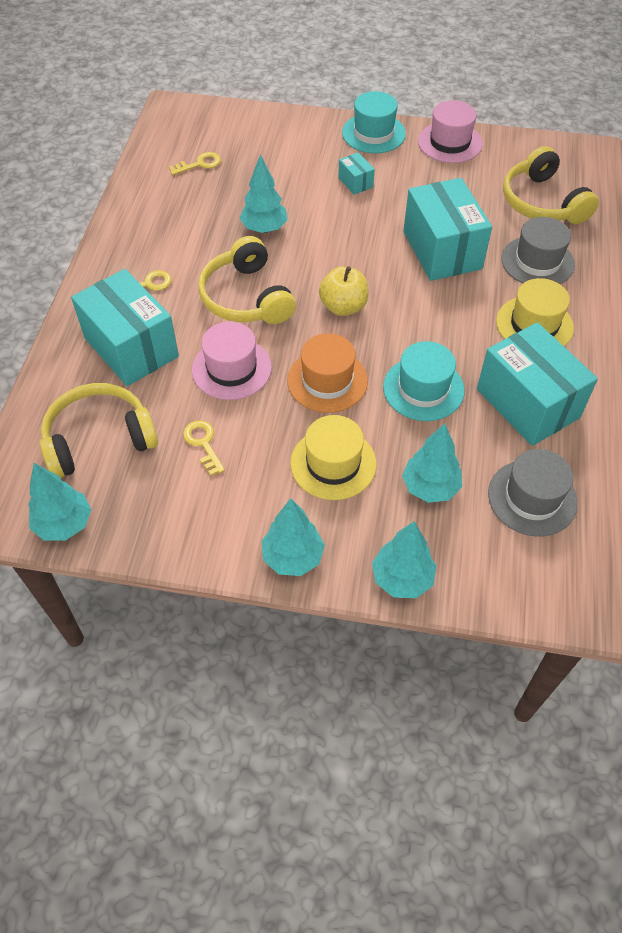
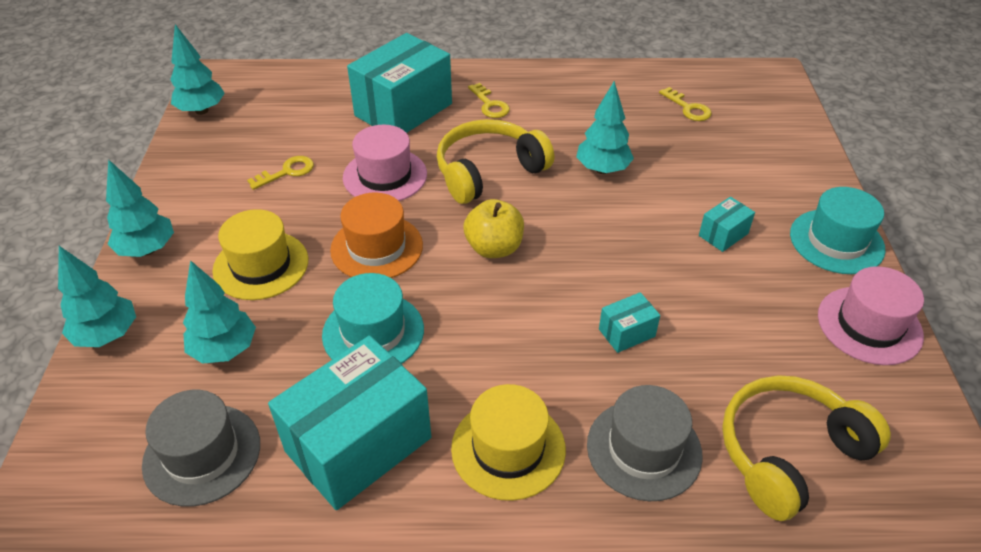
camera: 80 degrees right, 10 degrees down
(99, 439) = (291, 111): yellow headphones -> none
(442, 250) = (626, 333): turquoise box -> turquoise box, size x0.43

